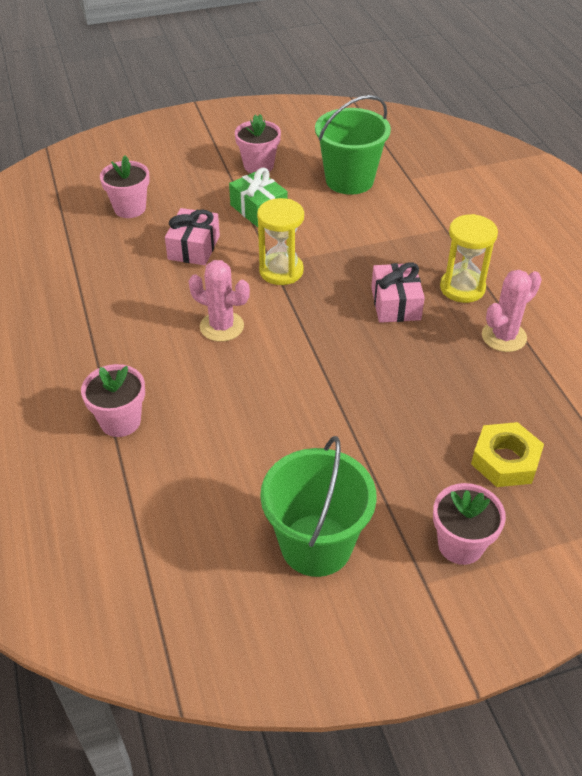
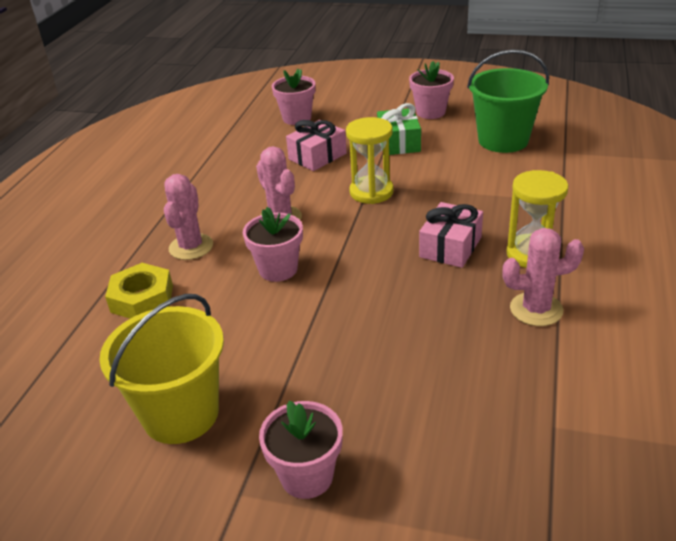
camera: 35 degrees right, 10 degrees down
(120, 421) = (136, 259): pink flower pot -> pink flower pot (278, 269)
(163, 388) = (191, 247): none -> pink cactus
(316, 545) = (181, 414): green bucket -> yellow bucket
(505, 460) = (428, 420): yellow nut -> yellow nut (142, 298)

